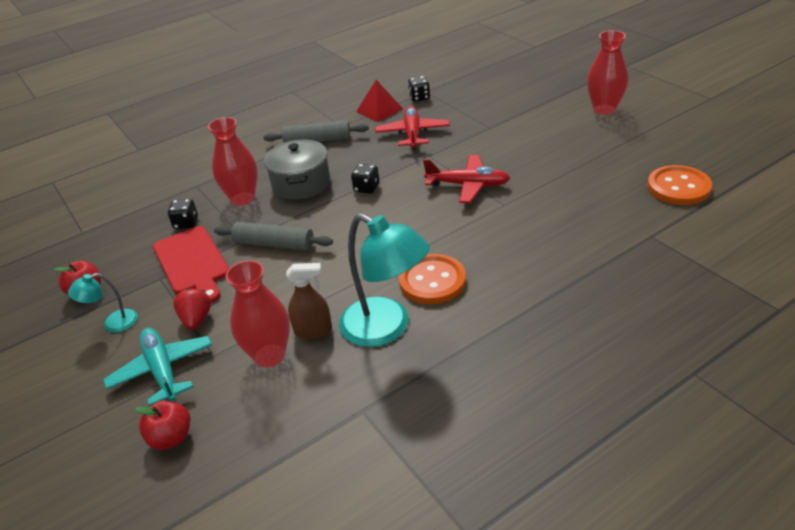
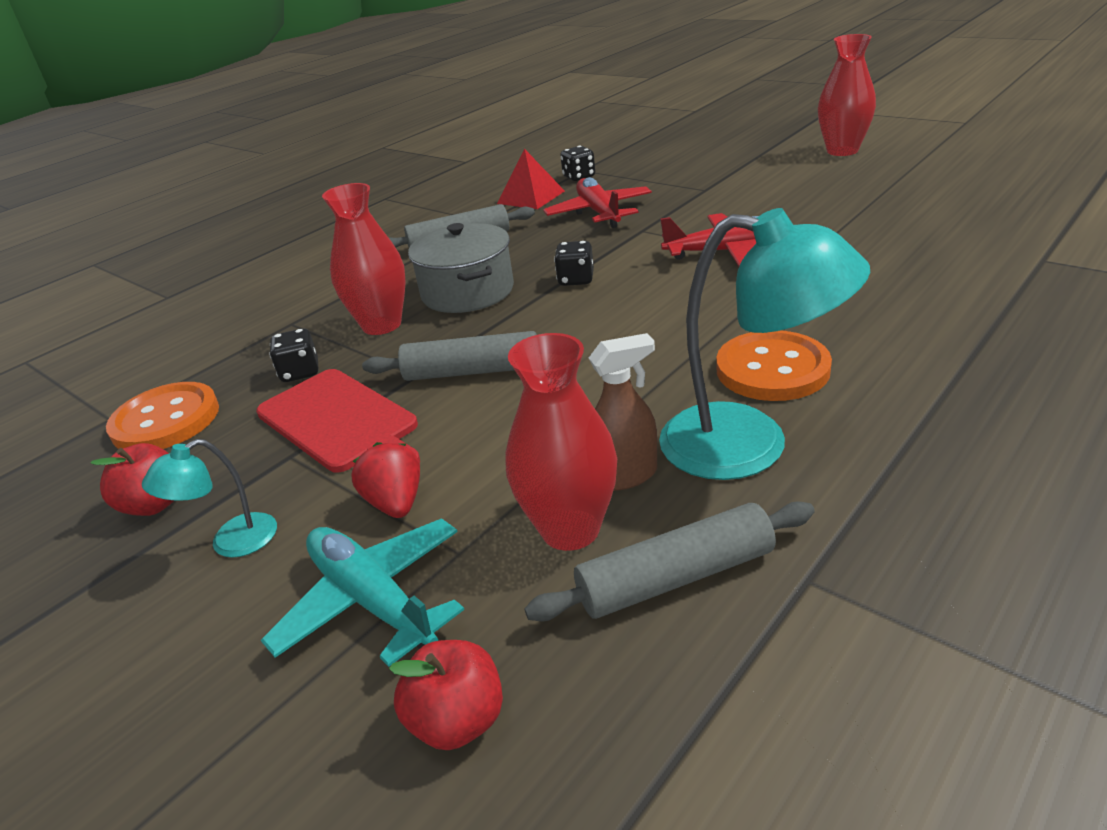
camera: 15 degrees left, 5 degrees down
(302, 394) = (675, 577): none -> grey rolling pin
(678, 187) = (1021, 206): orange button -> orange button (166, 420)

